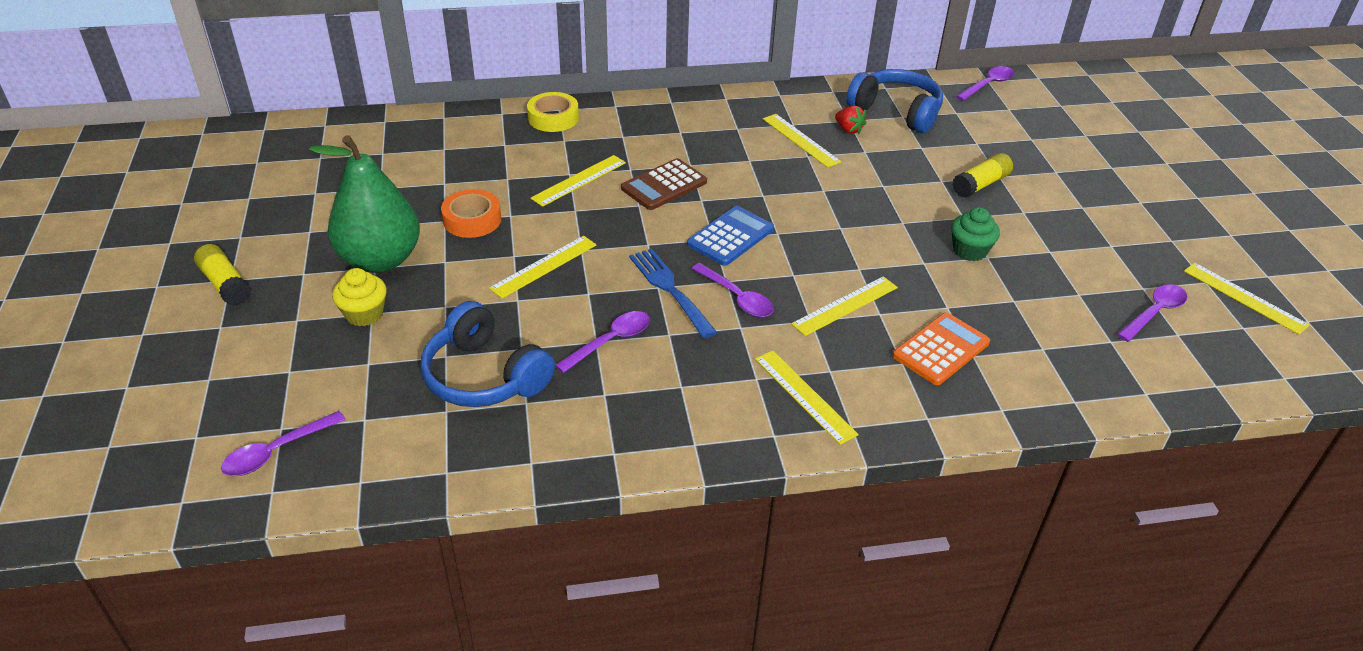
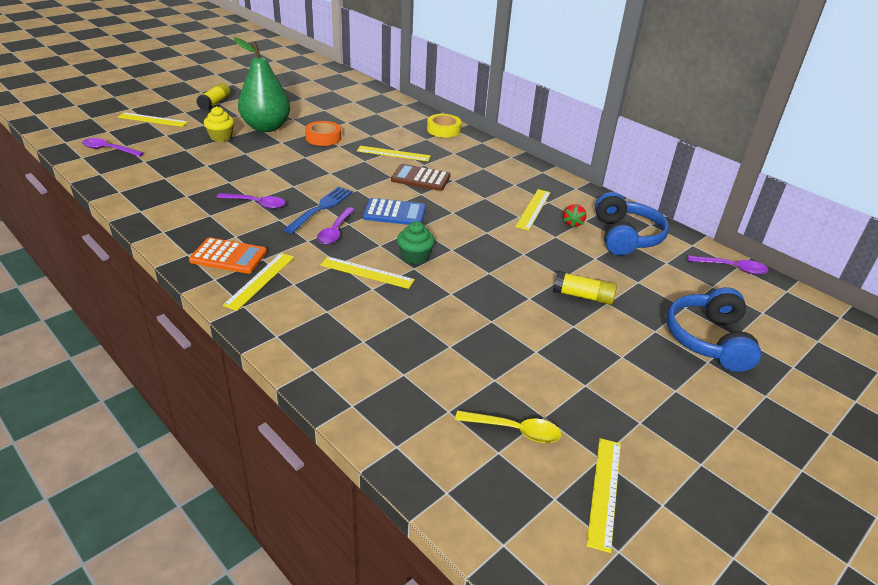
camera: 55 degrees right, 5 degrees down
(484, 376) = (198, 179): blue headphones -> blue headphones (708, 340)
(544, 266) = (304, 167): yellow ruler -> yellow ruler (153, 120)
(941, 349) = (356, 324): orange calculator -> orange calculator (228, 256)
(969, 250) = (489, 310): green cupcake -> green cupcake (415, 256)
(1154, 313) = (514, 430): purple spoon -> yellow spoon

